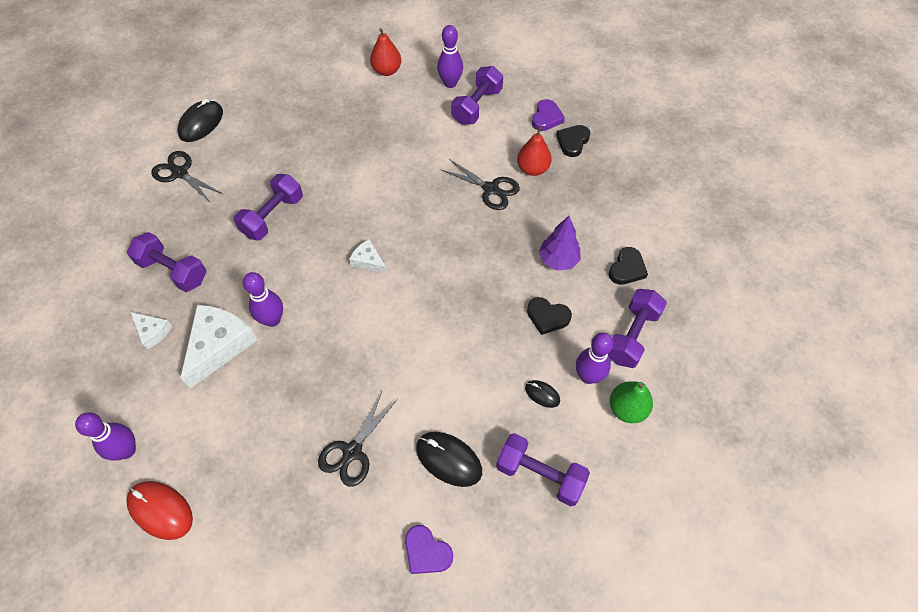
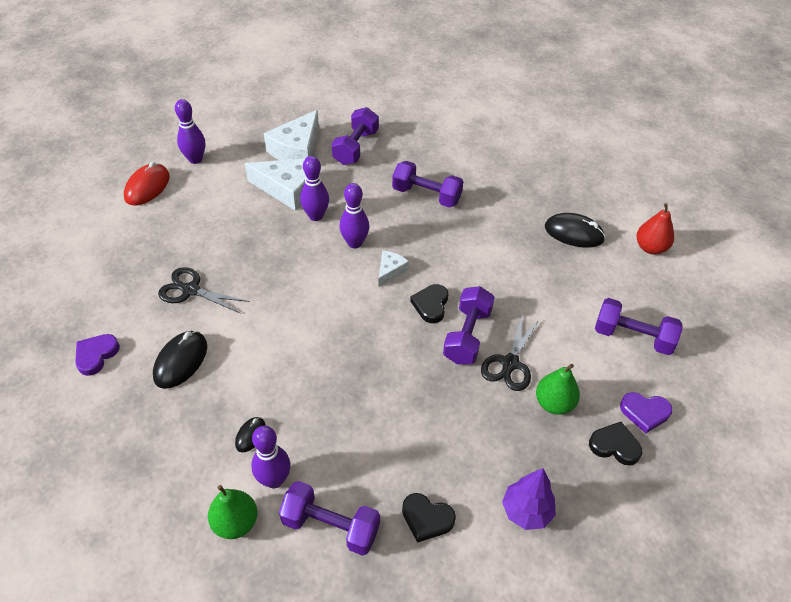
camera: 80 degrees right, 10 degrees down
(152, 331) = (297, 149): white cheese -> white cheese, size x1.94
(180, 173) = (458, 129): black scissors -> none
(201, 123) = (519, 129): black mouse -> black mouse (574, 233)
(450, 83) = (658, 307): purple bowling pin -> purple bowling pin (354, 243)
(532, 169) = (554, 403): red pear -> green pear
(540, 474) = (162, 439): purple dumbbell -> purple dumbbell (467, 336)
(547, 317) = (345, 434): black heart -> black heart (431, 305)
(558, 260) = (424, 440): purple tree -> purple tree (526, 511)

